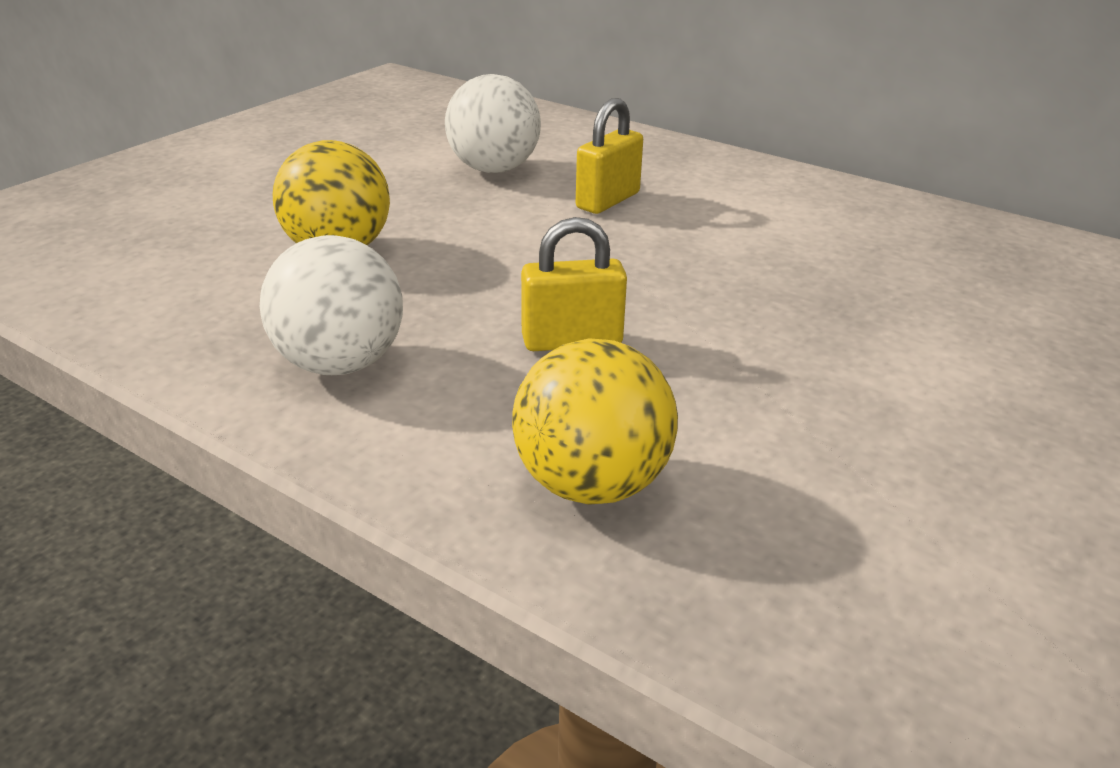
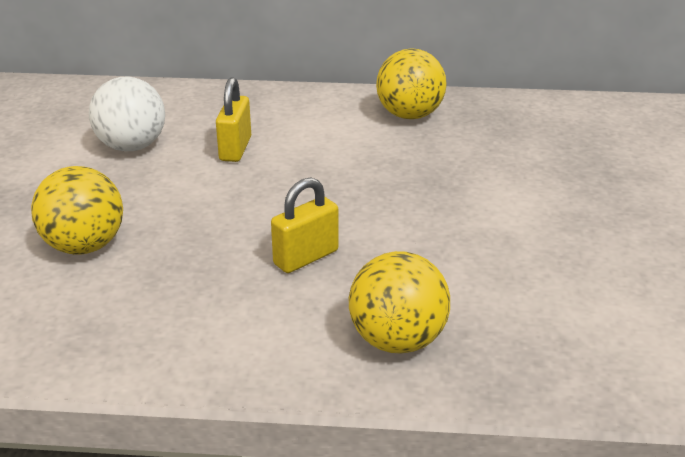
camera: 30 degrees left, 0 degrees up
(340, 364) = (176, 326): white ball -> none
(876, 221) = (409, 115): none -> yellow ball

